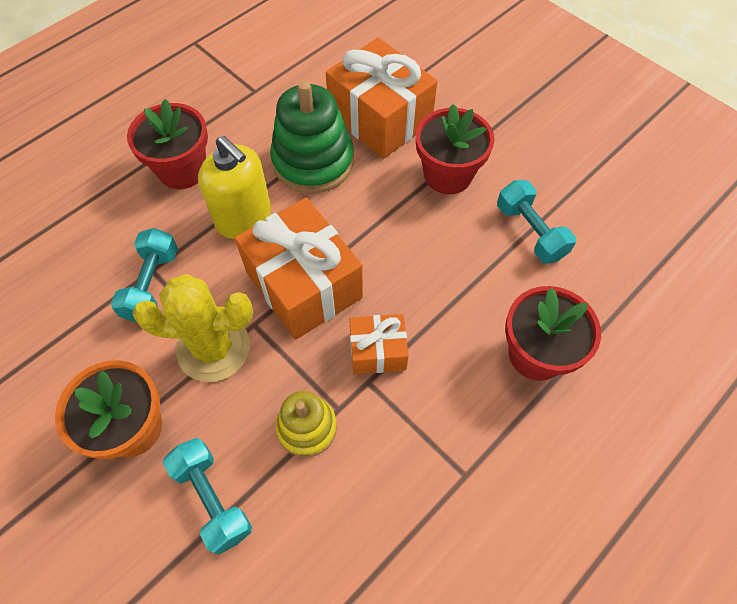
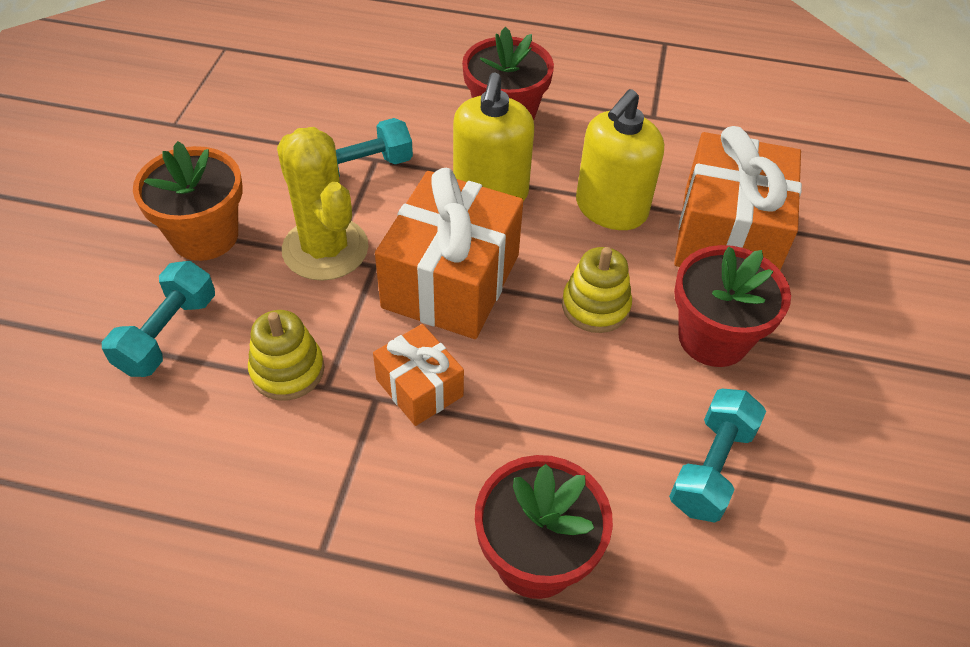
camera: 55 degrees right, 10 degrees down
(313, 161) = (611, 208): green stacking toy -> yellow soap dispenser
(383, 217) = (595, 306): none -> yellow stacking toy

